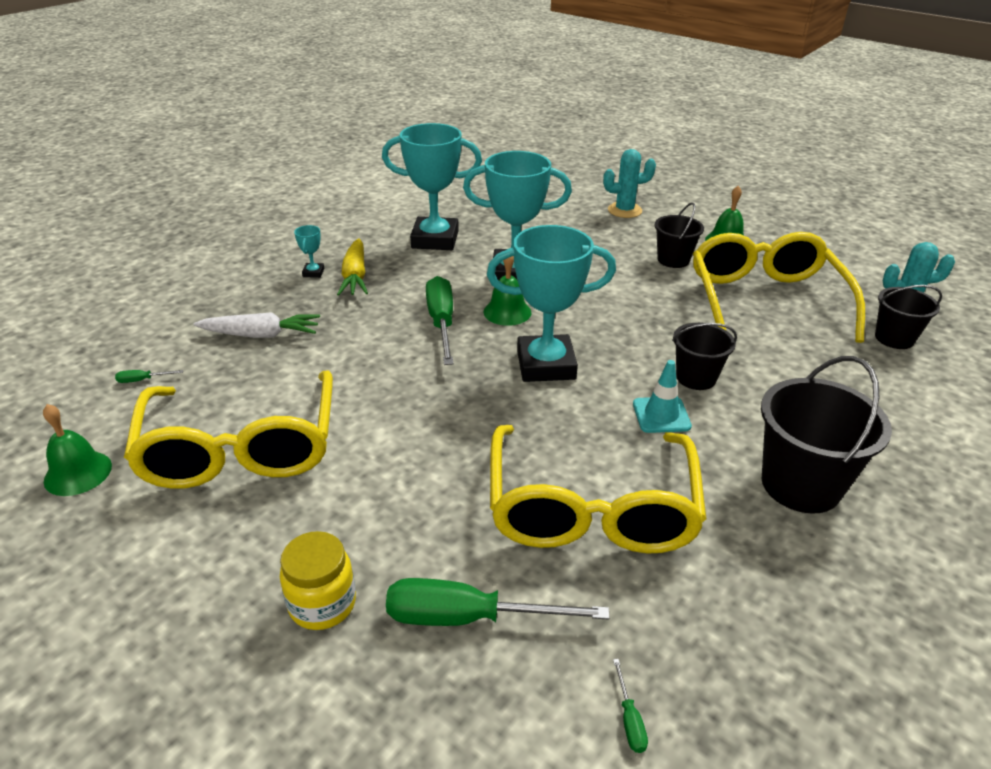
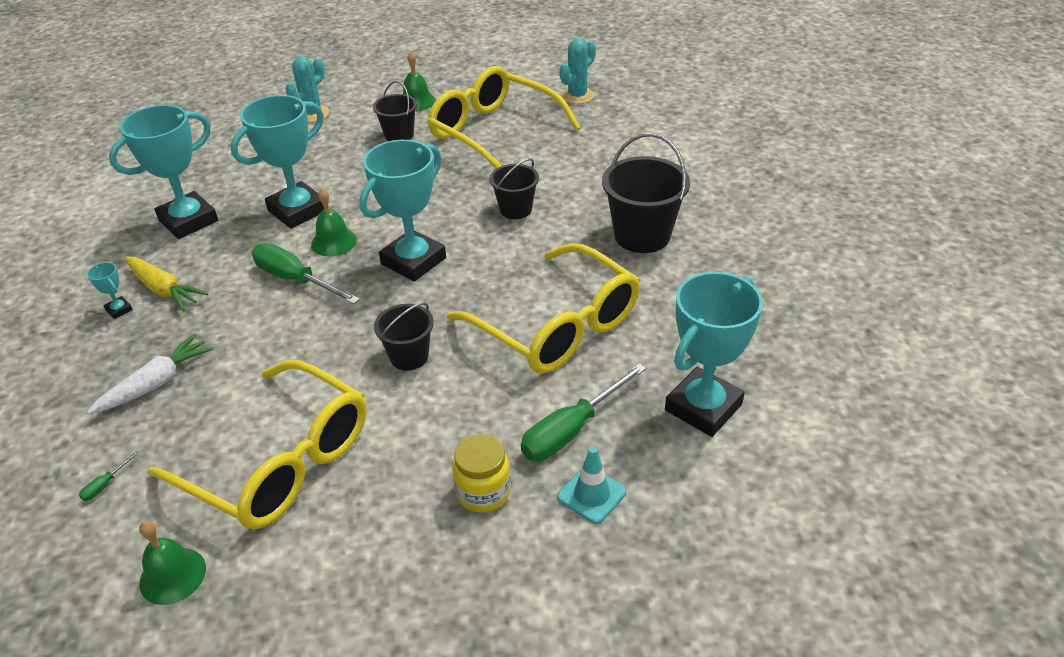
camera: 45 degrees left, 5 degrees up
(629, 719) = (703, 407): green screwdriver -> turquoise trophy
(661, 415) = (525, 246): turquoise traffic cone -> turquoise traffic cone (591, 494)
(894, 338) = (591, 116): black bucket -> black bucket (409, 356)

